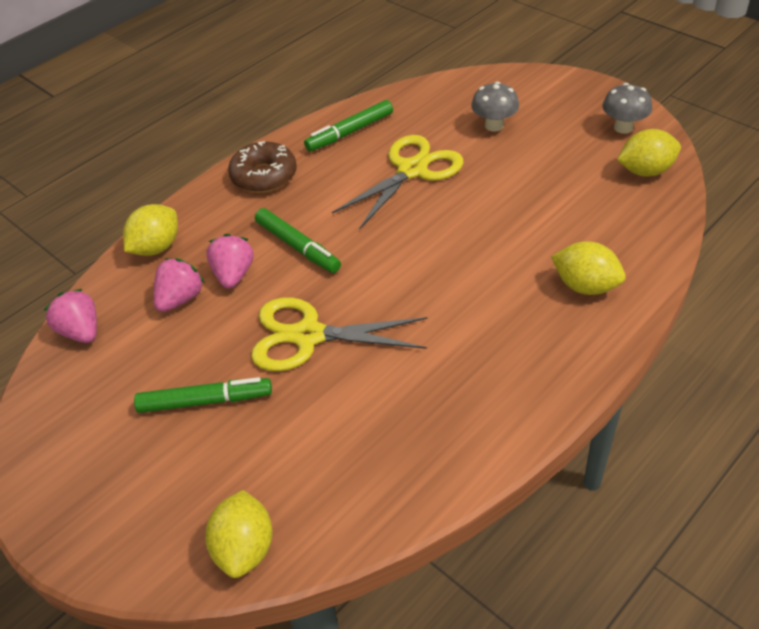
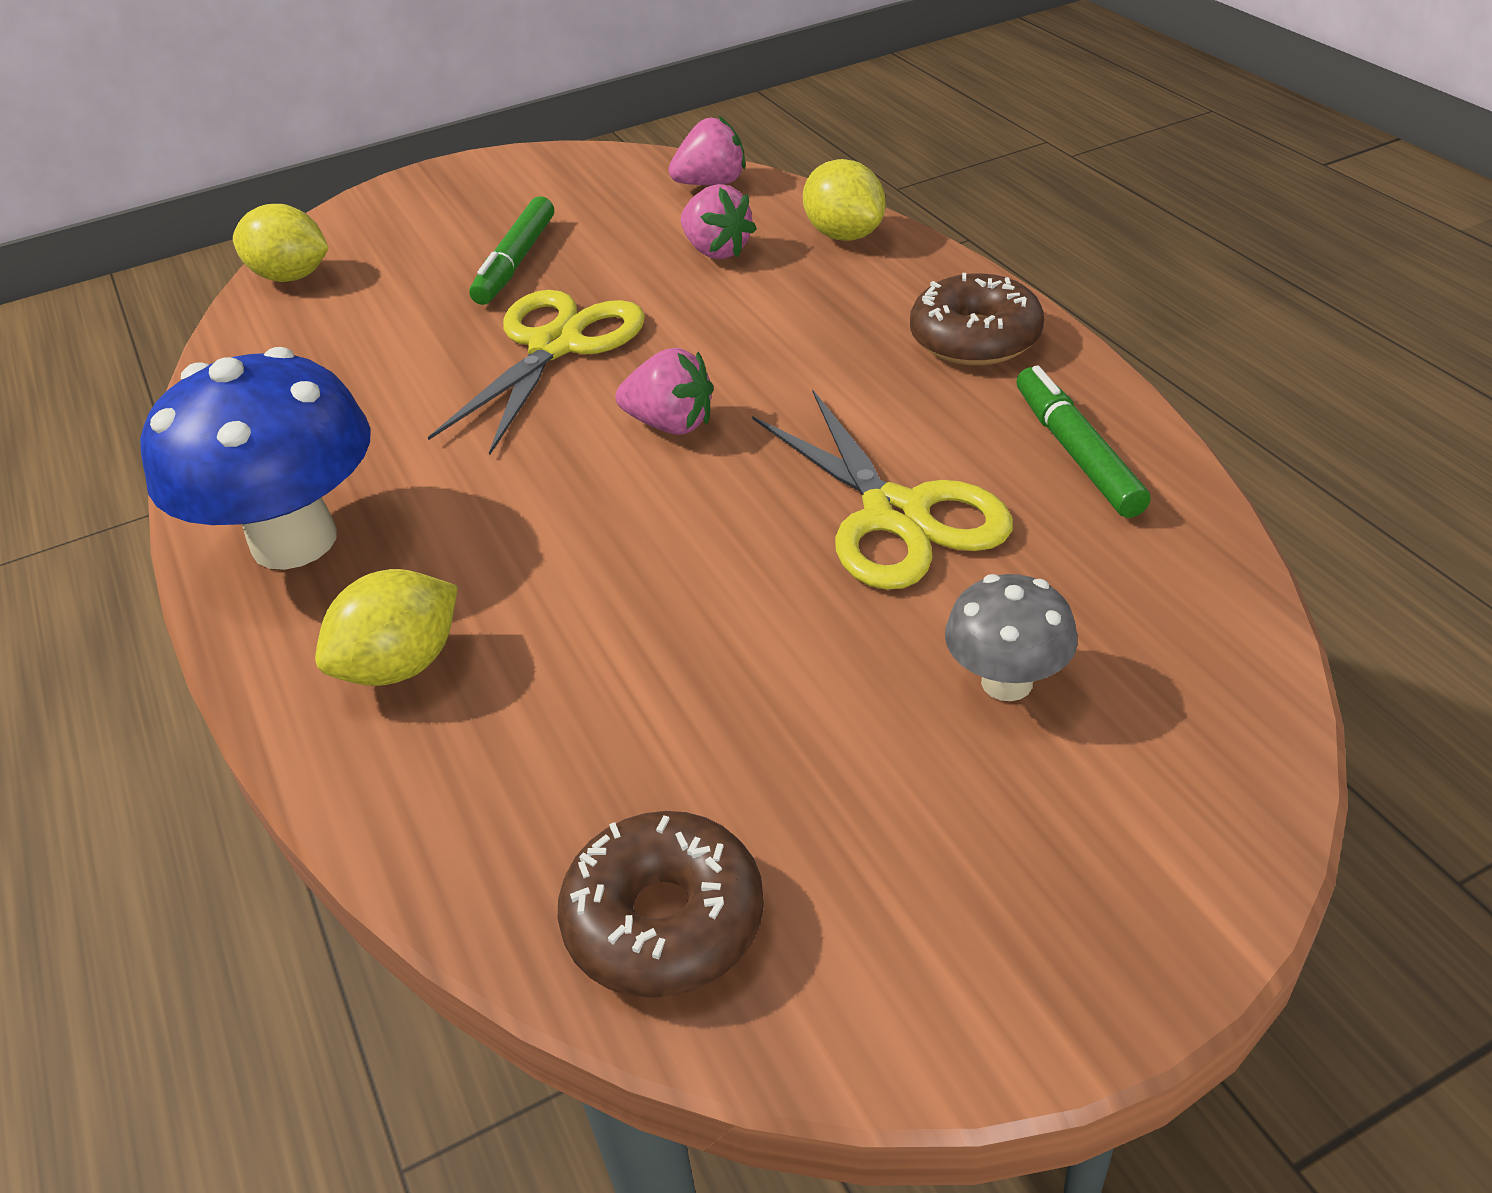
camera: 110 degrees right, 5 degrees down
(233, 275) = (734, 294): pink strawberry -> pink strawberry (671, 424)
(298, 247) = (757, 355): green marker -> none
(530, 372) = (294, 541): none -> blue mushroom
(623, 127) = (878, 956): grey mushroom -> none
(645, 171) = (664, 921): yellow lemon -> brown donut

